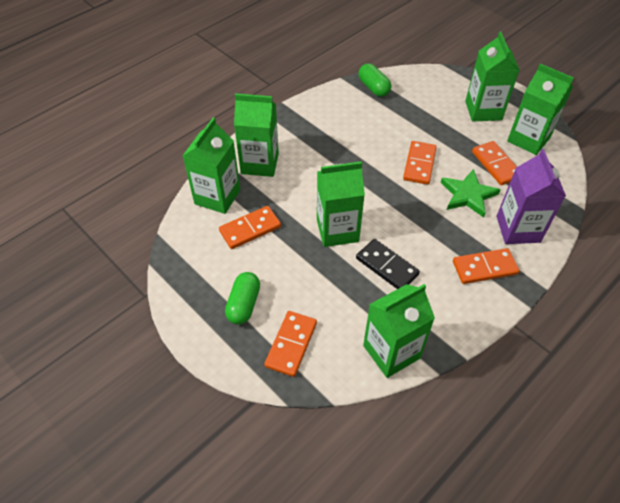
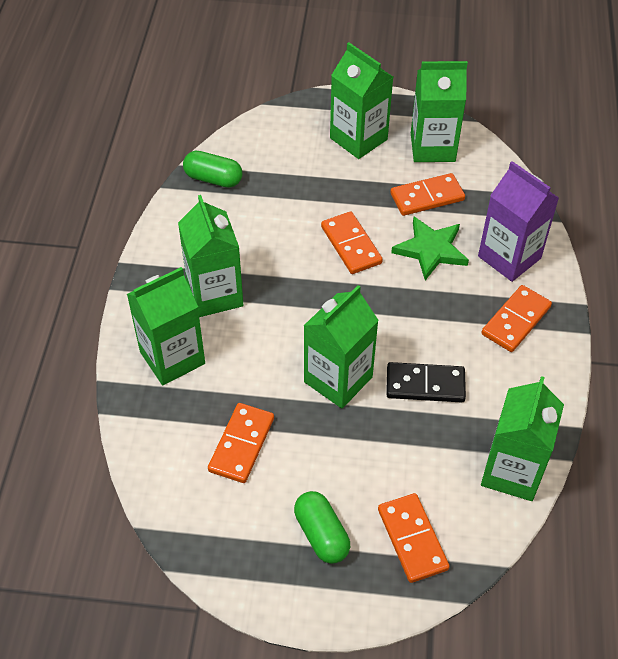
camera: 40 degrees left, 0 degrees up
(217, 197) = (163, 432): green carton -> green carton (215, 294)
(496, 165) = (427, 197): orange domino -> orange domino turned 45 degrees counterclockwise

